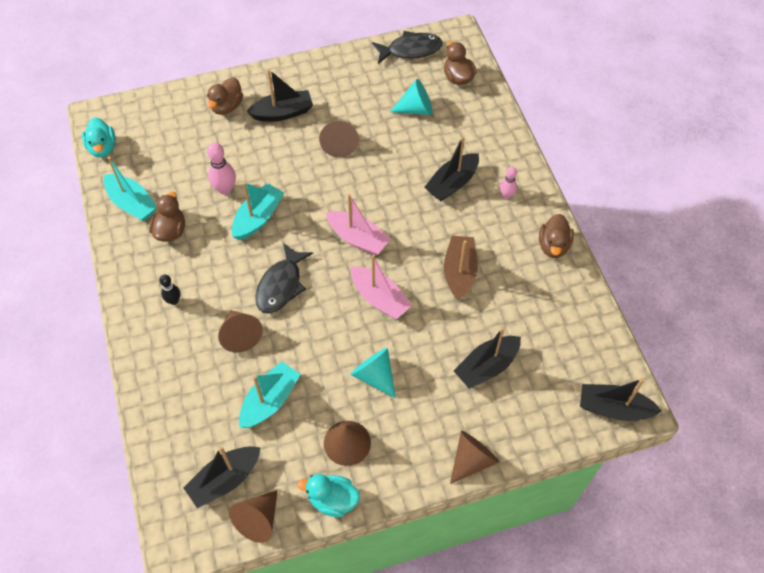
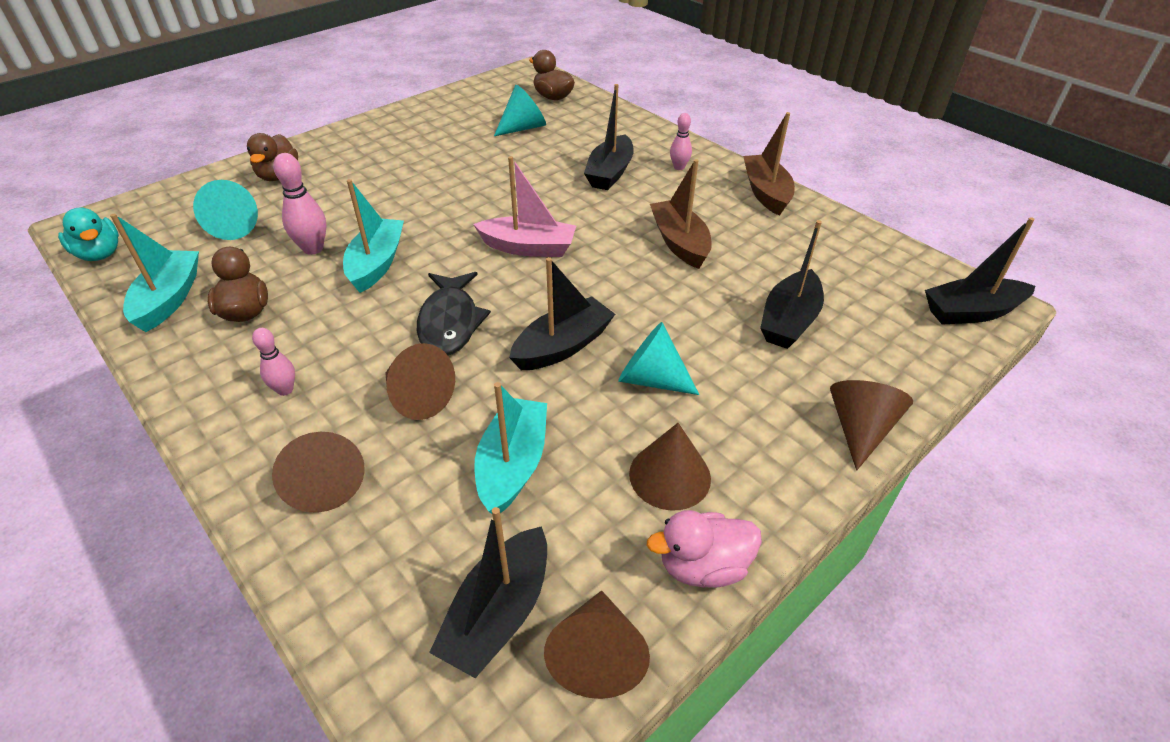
camera: 25 degrees left, 15 degrees down
(132, 203) = (169, 299): turquoise boat -> turquoise boat turned 105 degrees counterclockwise
(174, 301) = (285, 390): black bowling pin -> pink bowling pin
(186, 150) = (236, 226): none -> turquoise cone
(283, 113) = (359, 165): black boat -> black boat (563, 346)
(332, 500) = (703, 566): turquoise duck -> pink duck
(339, 144) = (449, 174): brown cone -> brown cone (325, 482)
(379, 298) = (598, 296): pink boat -> none
(411, 50) = (486, 89): black fish -> none
(553, 246) = (766, 193): brown duck -> brown boat

